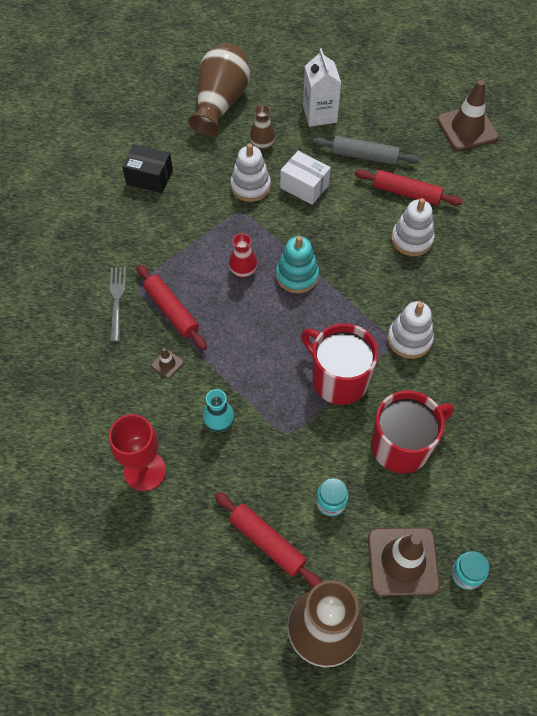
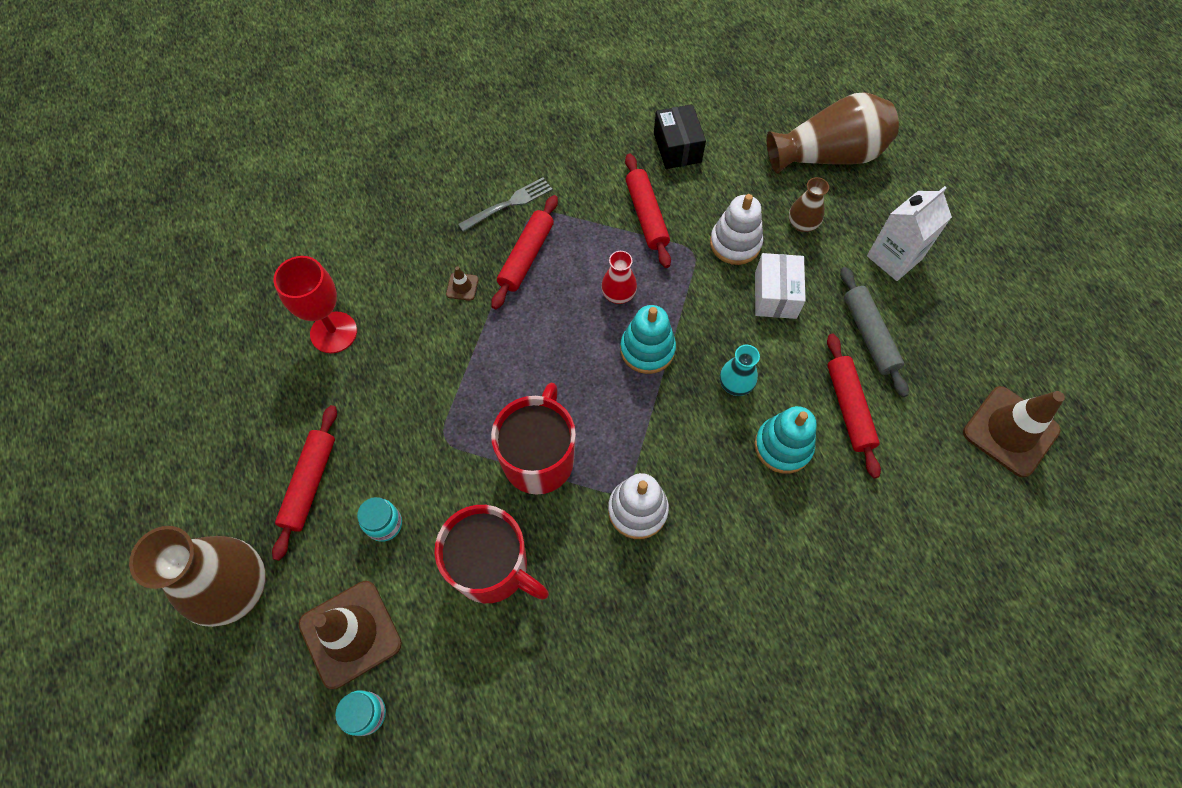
camera: 60 degrees right, 5 degrees up
(191, 223) = (646, 215): none -> red rolling pin
(219, 422) = (421, 369): turquoise vase -> turquoise vase (735, 384)
(412, 239) = (783, 446): white stacking toy -> turquoise stacking toy

